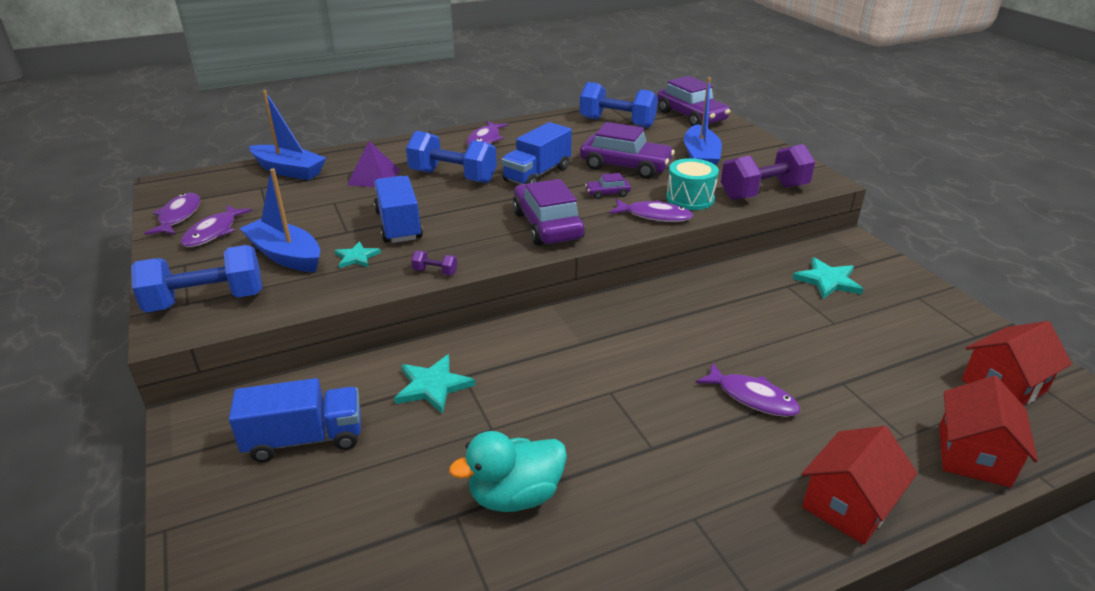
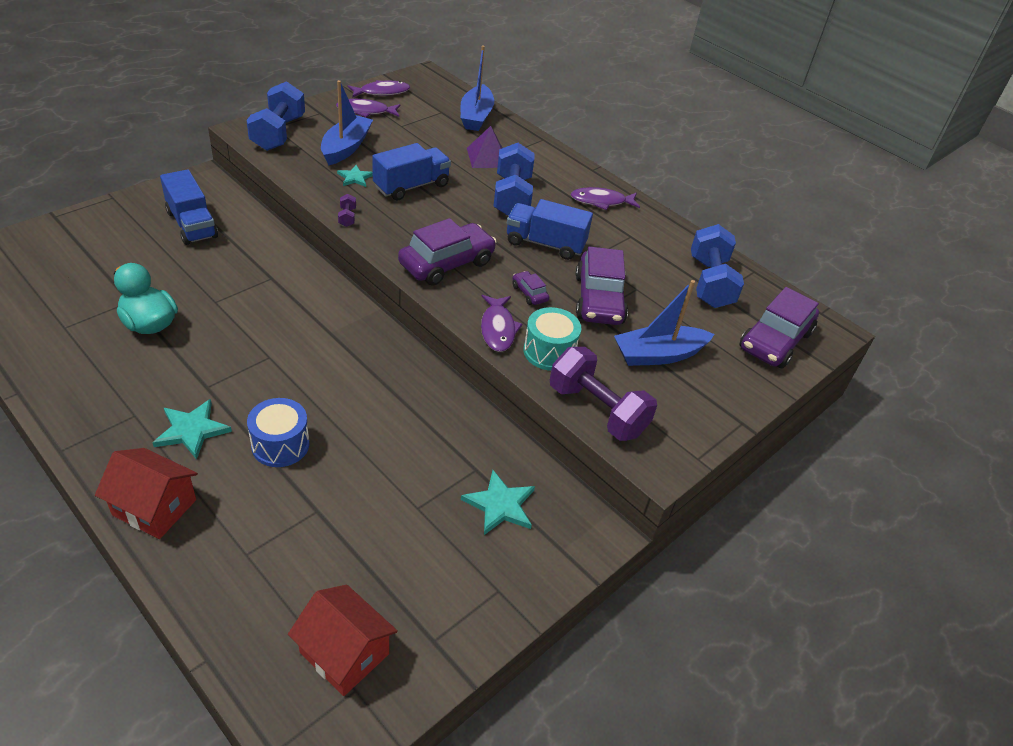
camera: 65 degrees right, 10 degrees up
(206, 301) = (278, 133): blue dumbbell -> blue dumbbell turned 45 degrees clockwise
(432, 386) = (256, 265): turquoise star -> turquoise star (192, 430)
(752, 397) = (280, 445): purple fish -> blue drum
(973, 455) = (226, 607): red house -> none

